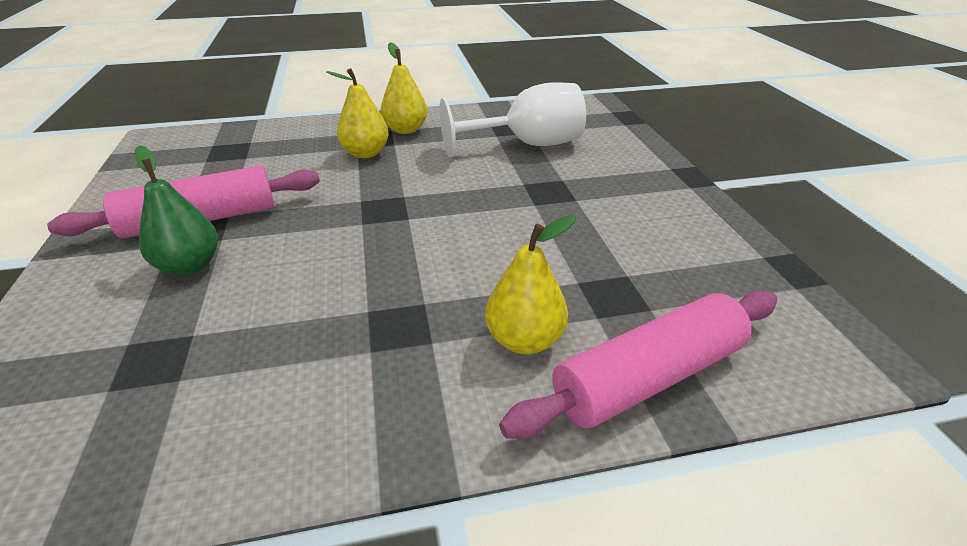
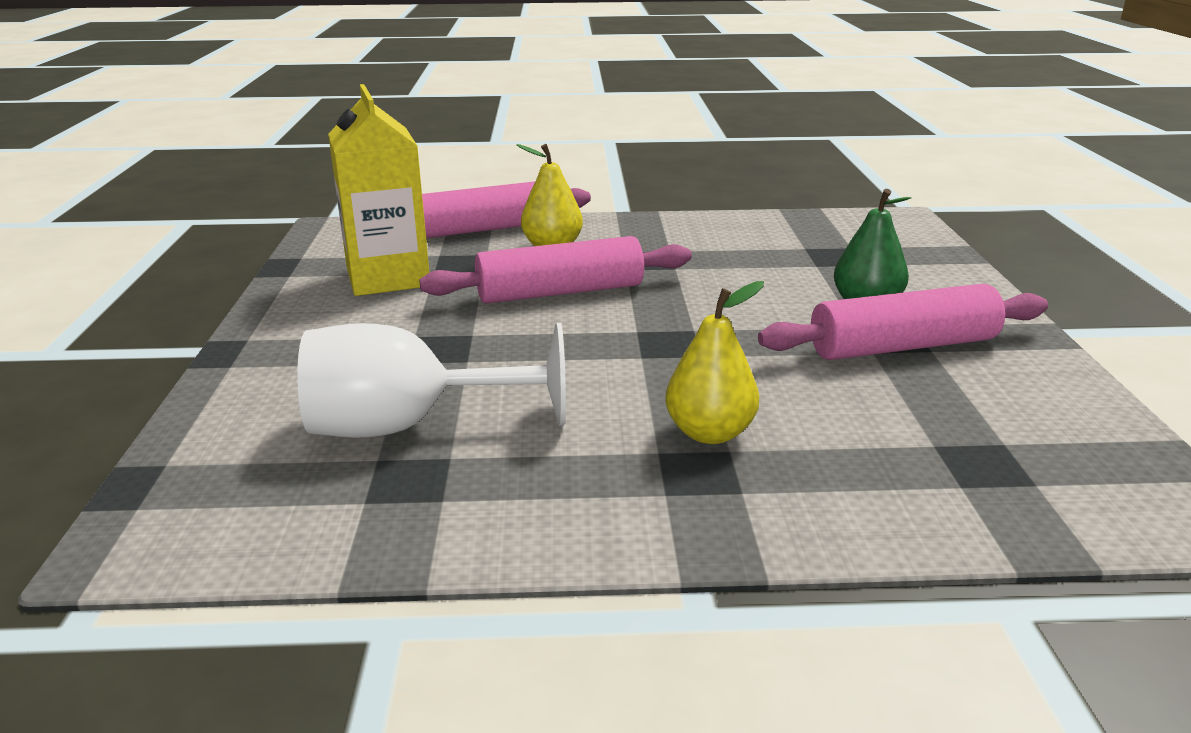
camera: 170 degrees left, 10 degrees down
(405, 130) = (633, 489): yellow pear -> none
(484, 256) = (560, 292): none -> pink rolling pin
(664, 261) = (388, 278): none -> yellow carton

